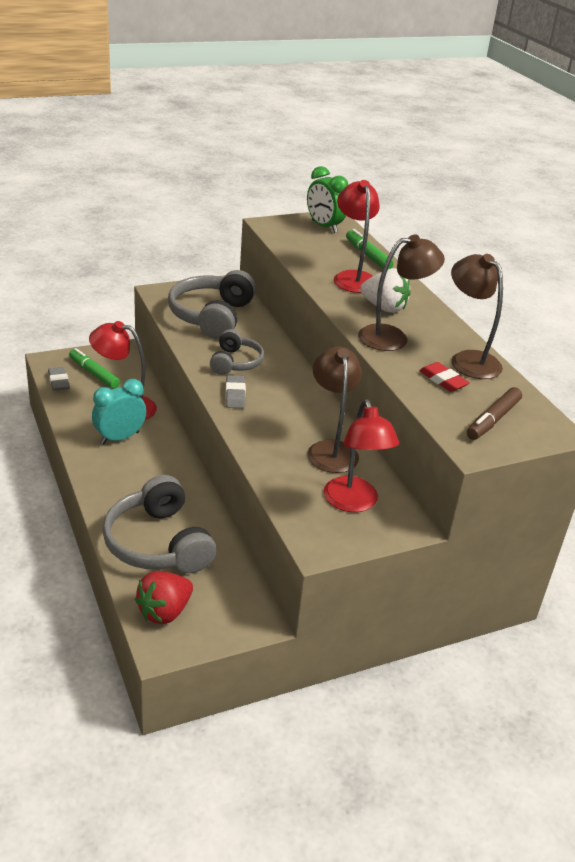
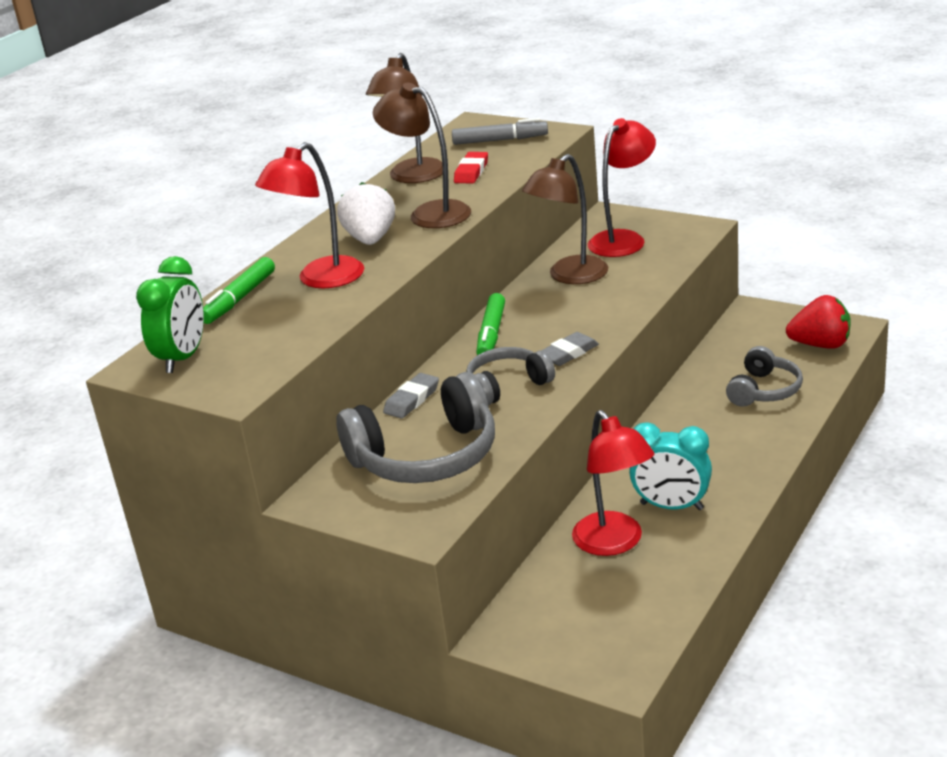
camera: 120 degrees left, 5 degrees down
(59, 381) = (651, 629): grey eraser -> grey eraser (412, 400)
(94, 373) = (588, 617): green marker -> green marker (491, 334)
(158, 543) = (764, 390): grey headphones -> grey headphones, size x0.59
(492, 420) = (500, 140): brown marker -> grey marker

